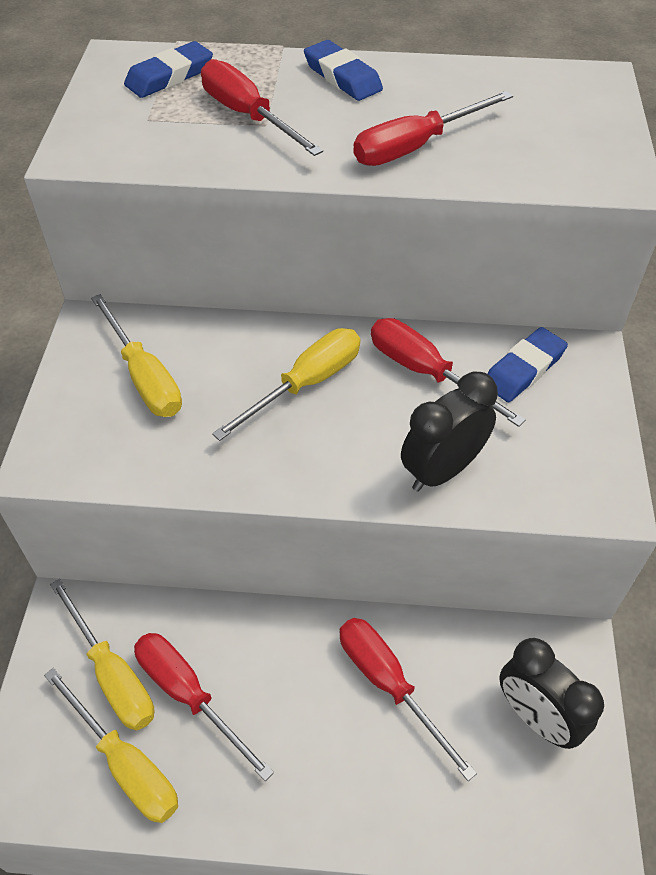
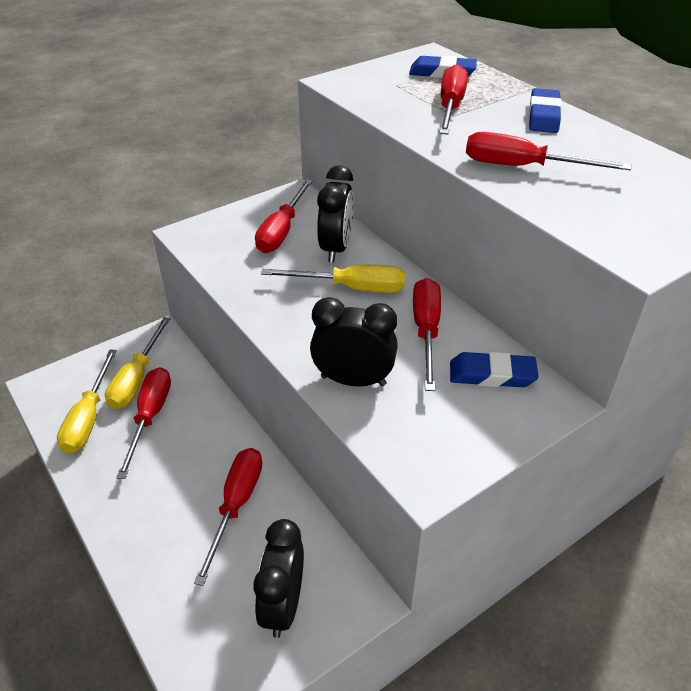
camera: 50 degrees right, 10 degrees down
(144, 376) = (282, 231): yellow screwdriver -> red screwdriver
(229, 354) = (336, 249): none -> black clock

